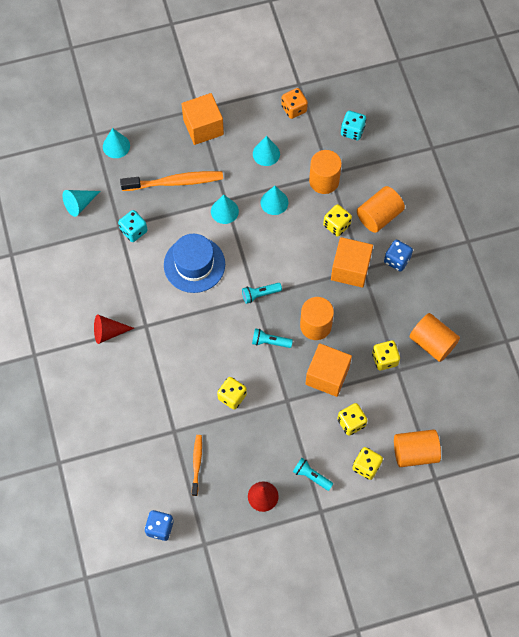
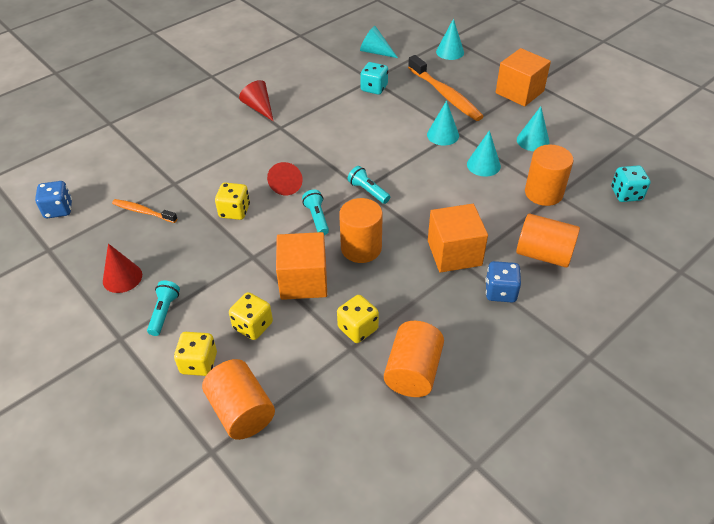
camera: 65 degrees right, 20 degrees down
(194, 264) = (368, 135): blue hat -> none
(197, 463) = (143, 211): orange toothbrush -> orange toothbrush turned 135 degrees counterclockwise
(220, 347) = (287, 183): none -> red cone
(294, 109) = (603, 142): orange dice -> none
(336, 225) = (499, 222): yellow dice -> none

